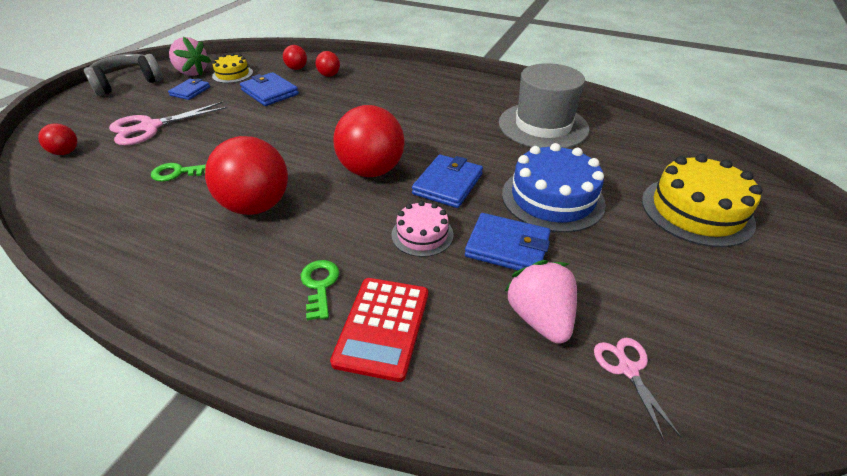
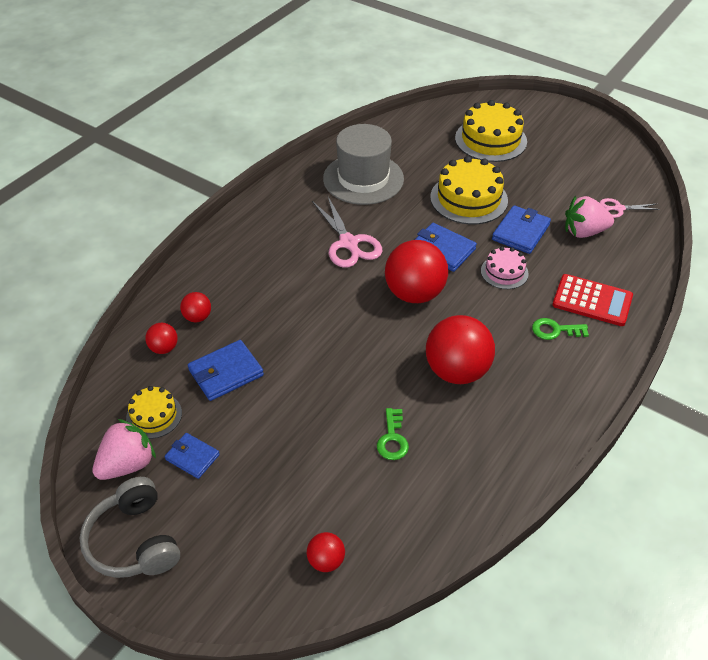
camera: 80 degrees left, 5 degrees up
(150, 127) = (284, 484): pink scissors -> pink scissors (349, 243)
(552, 198) = (468, 199): blue cake -> yellow cake

